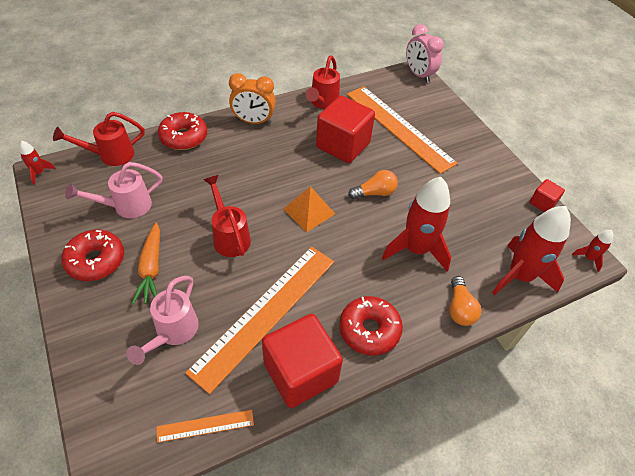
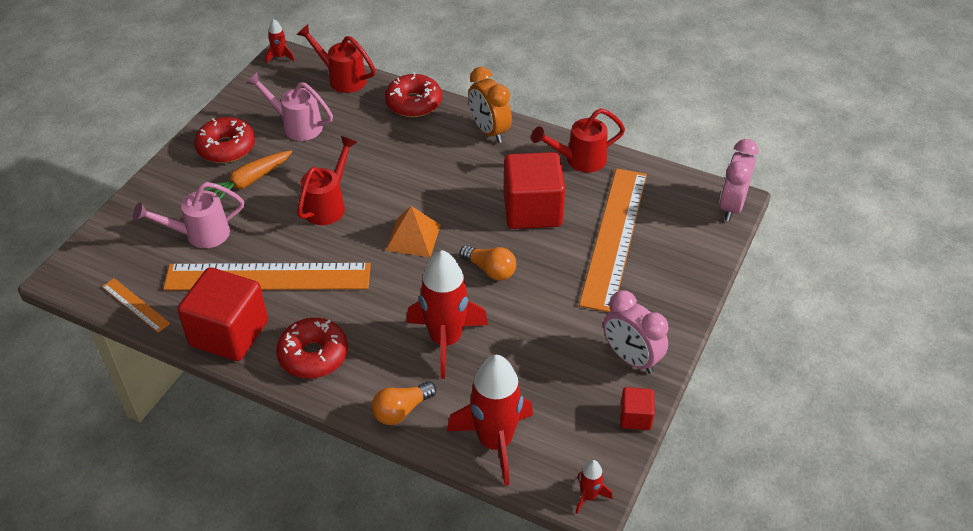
camera: 55 degrees right, 5 degrees down
(497, 178) = (631, 358): none -> pink clock

